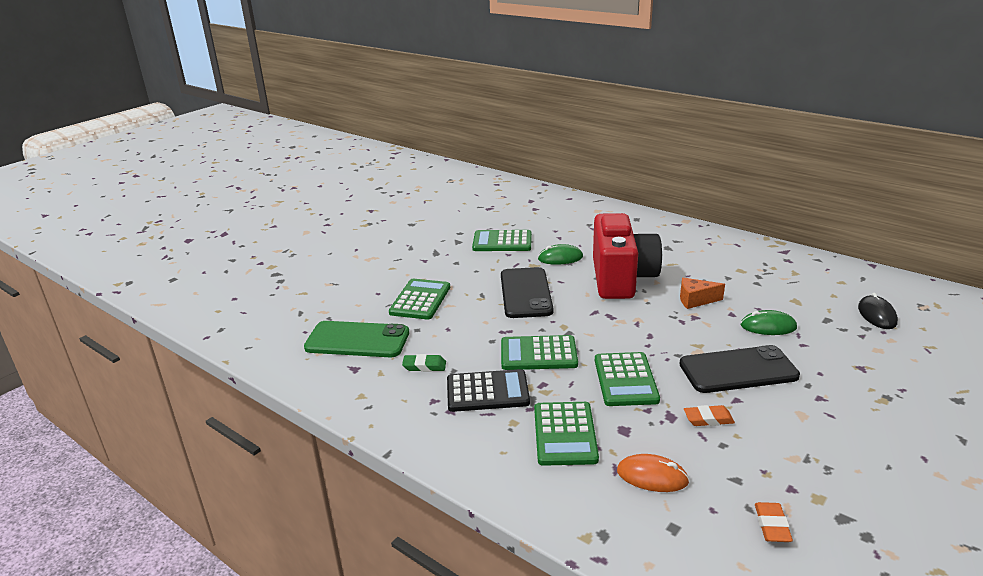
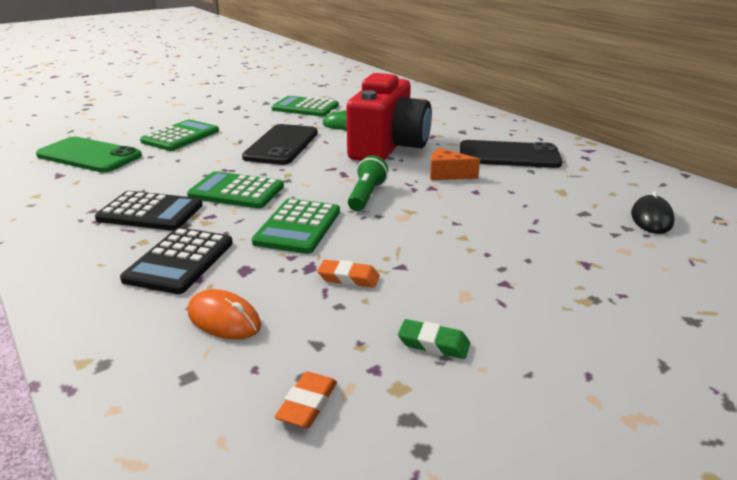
camera: 15 degrees right, 0 degrees up
(424, 366) = (120, 183): green eraser -> green eraser (433, 343)
(564, 434) = (179, 261): green calculator -> black calculator
(650, 336) = (366, 195): none -> green flashlight
(738, 370) = (431, 240): black phone -> black phone (509, 155)
(768, 326) = (506, 208): green mouse -> none

